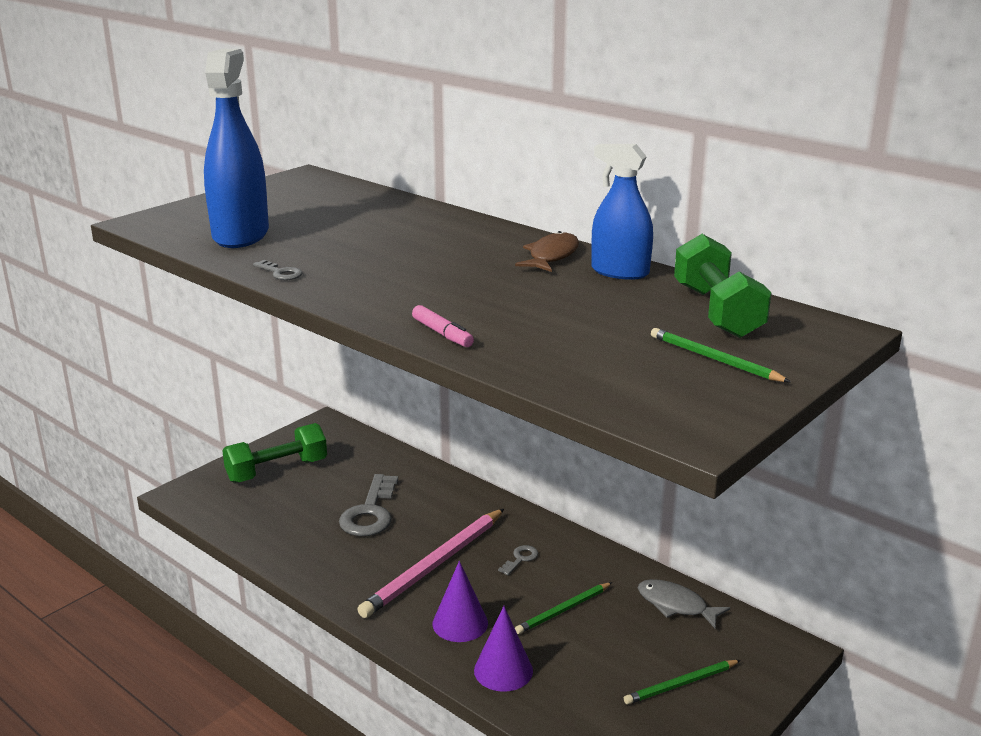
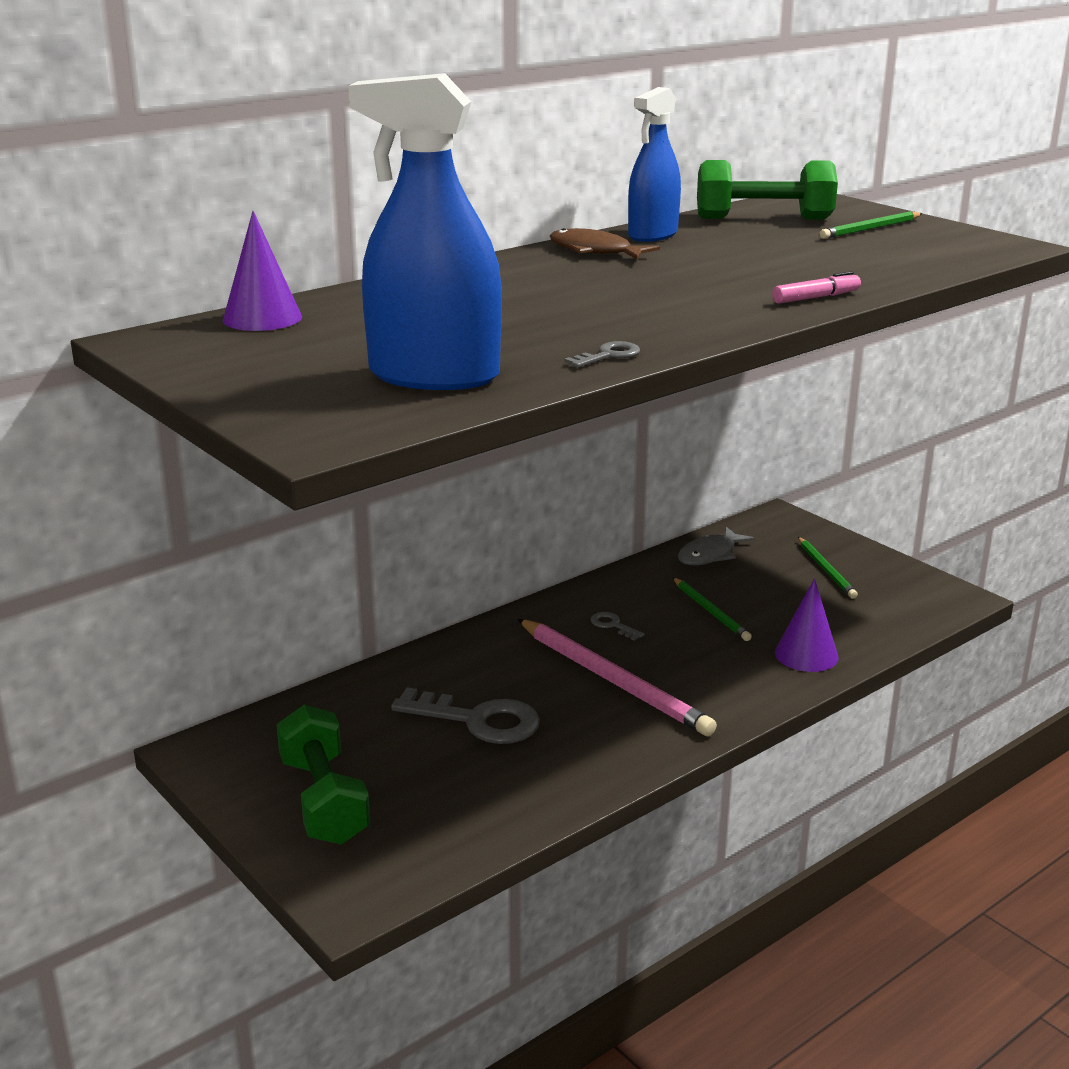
camera: 80 degrees left, 0 degrees up
(460, 623) = (726, 673): purple cone -> purple cone (262, 318)

